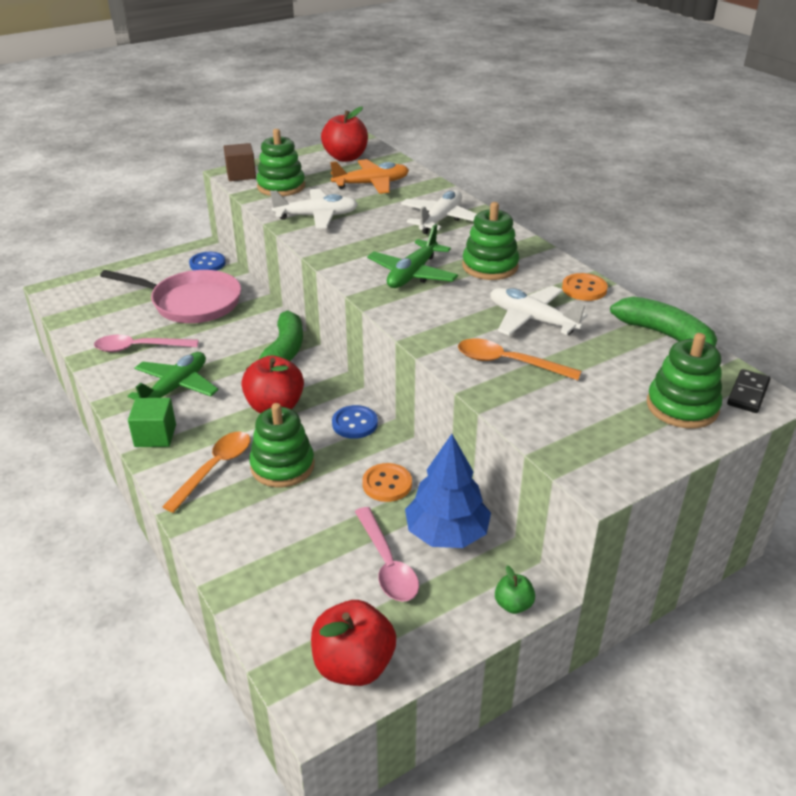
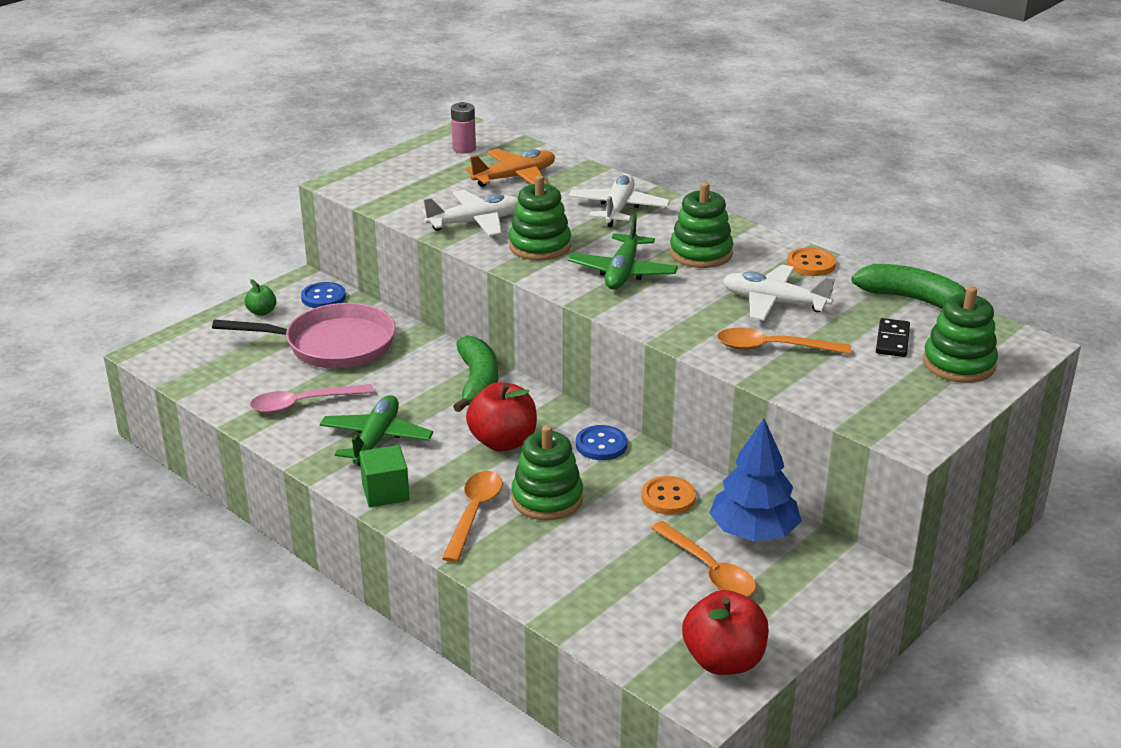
camera: 15 degrees left, 5 degrees down
(241, 175) = (350, 184): brown cube -> none
(281, 186) = (409, 192): green stacking toy -> green stacking toy (540, 246)
(345, 157) = (464, 149): red apple -> pink battery
(387, 564) = (709, 570): pink spoon -> orange spoon
(513, 604) = (849, 582): green apple -> green apple (262, 312)
(748, 393) = (1014, 343): black domino -> black domino (892, 340)

